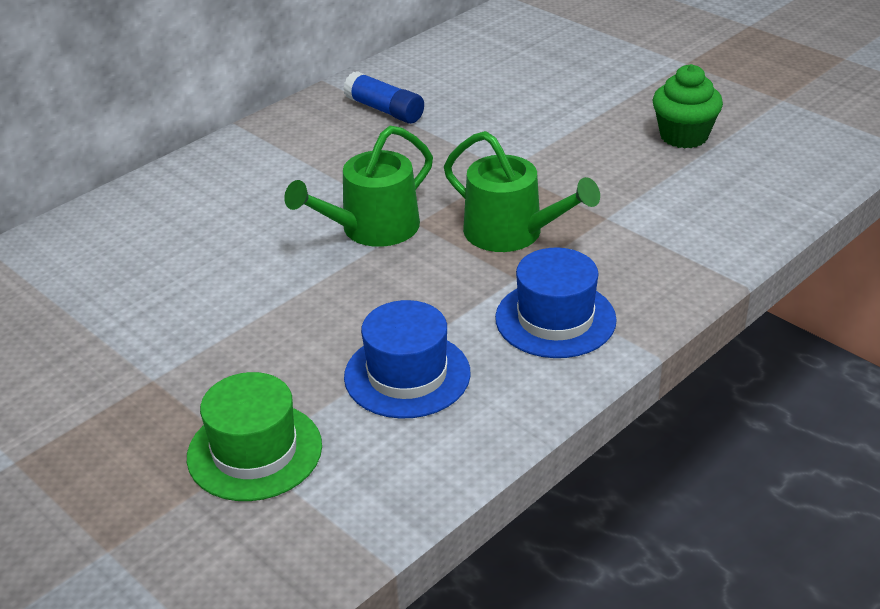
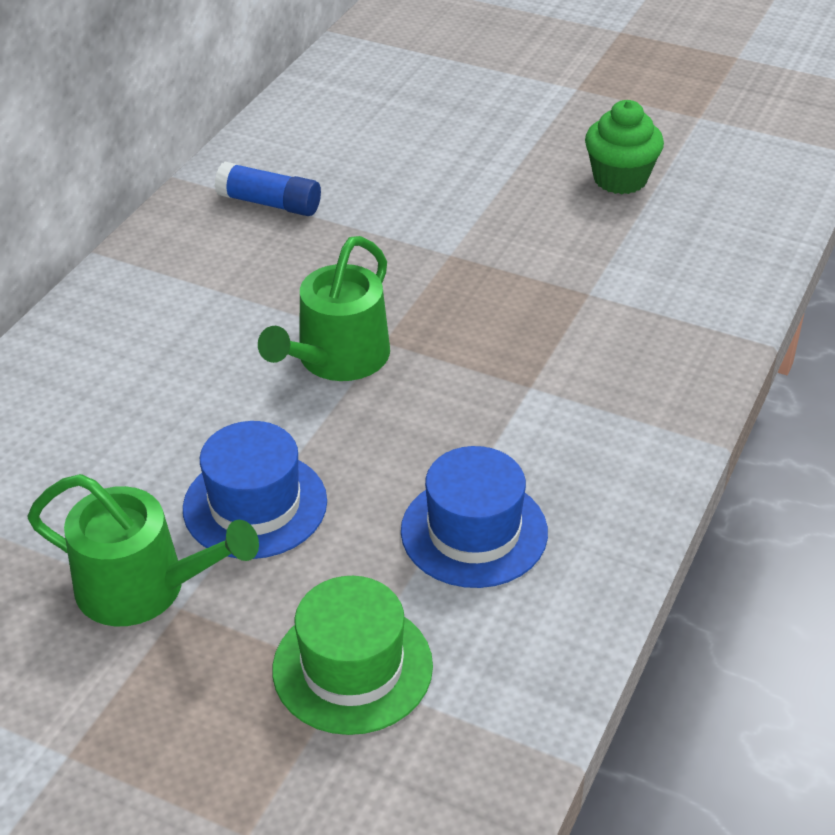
camera: 20 degrees left, 5 degrees up
(511, 233) = (497, 332): green watering can -> green watering can (143, 587)
(555, 319) = (598, 427): blue hat -> blue hat (255, 505)

